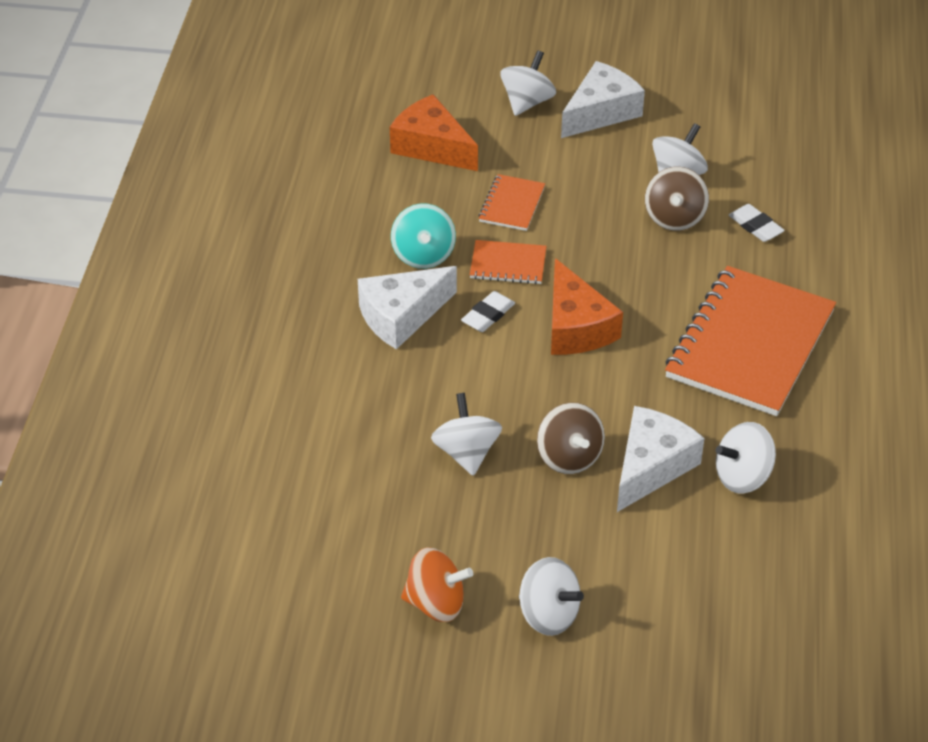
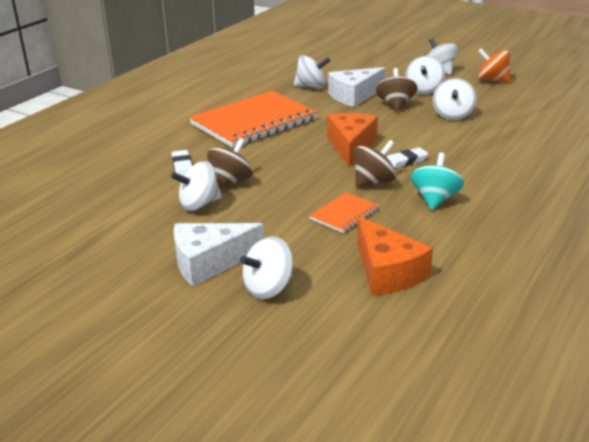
camera: 155 degrees left, 15 degrees down
(401, 316) = (467, 172): white cheese -> none
(508, 264) = (373, 182): orange notebook -> brown spinning top
(545, 524) = (424, 90): none -> white spinning top

